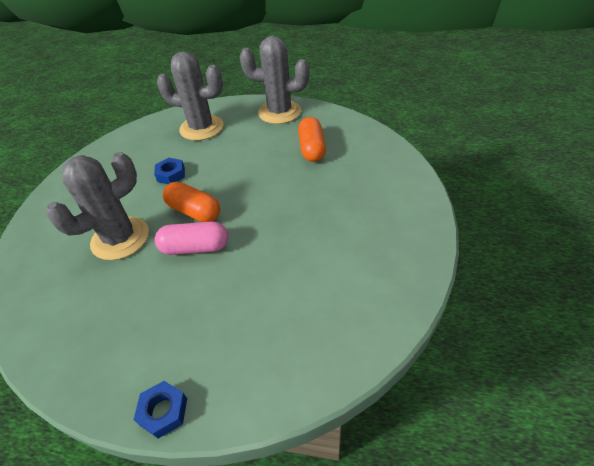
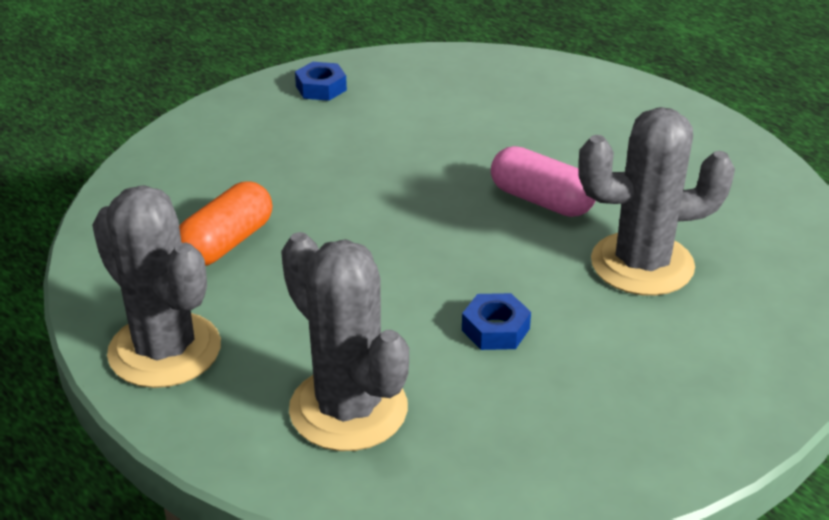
camera: 145 degrees left, 10 degrees down
(163, 411) = (664, 98): blue nut -> blue nut (321, 88)
(194, 211) = (506, 246): orange capsule -> none

